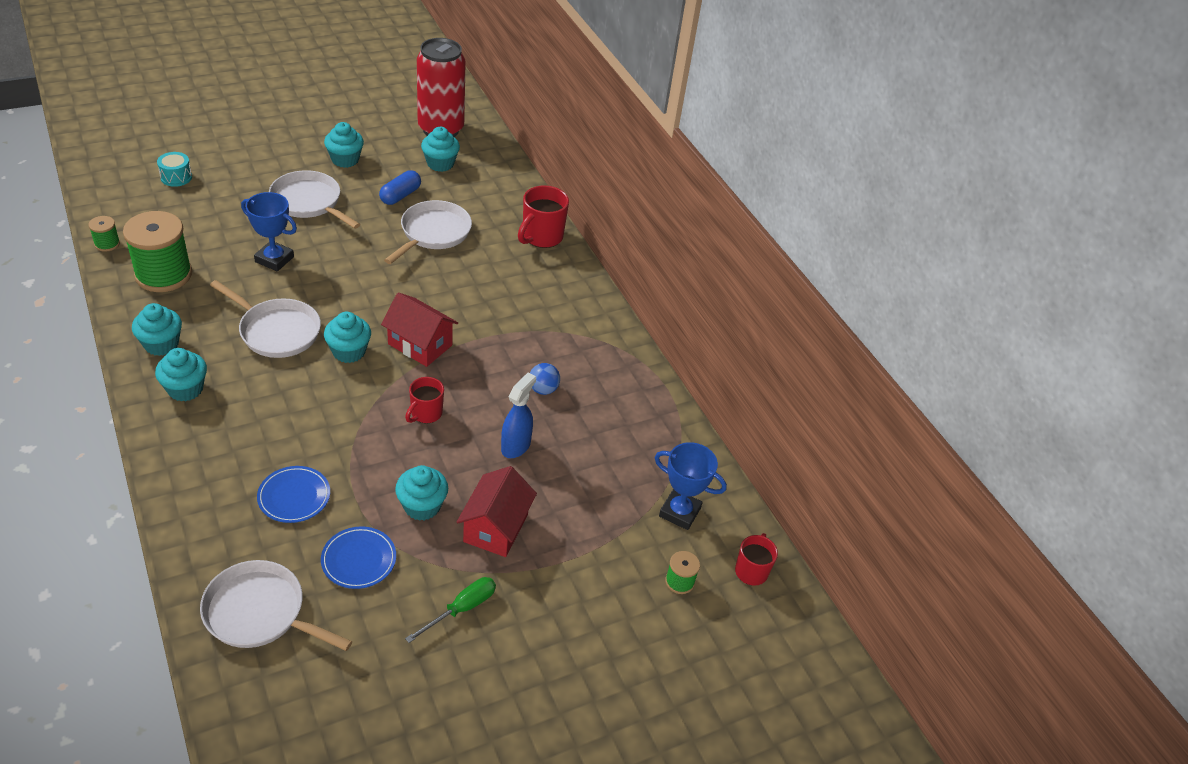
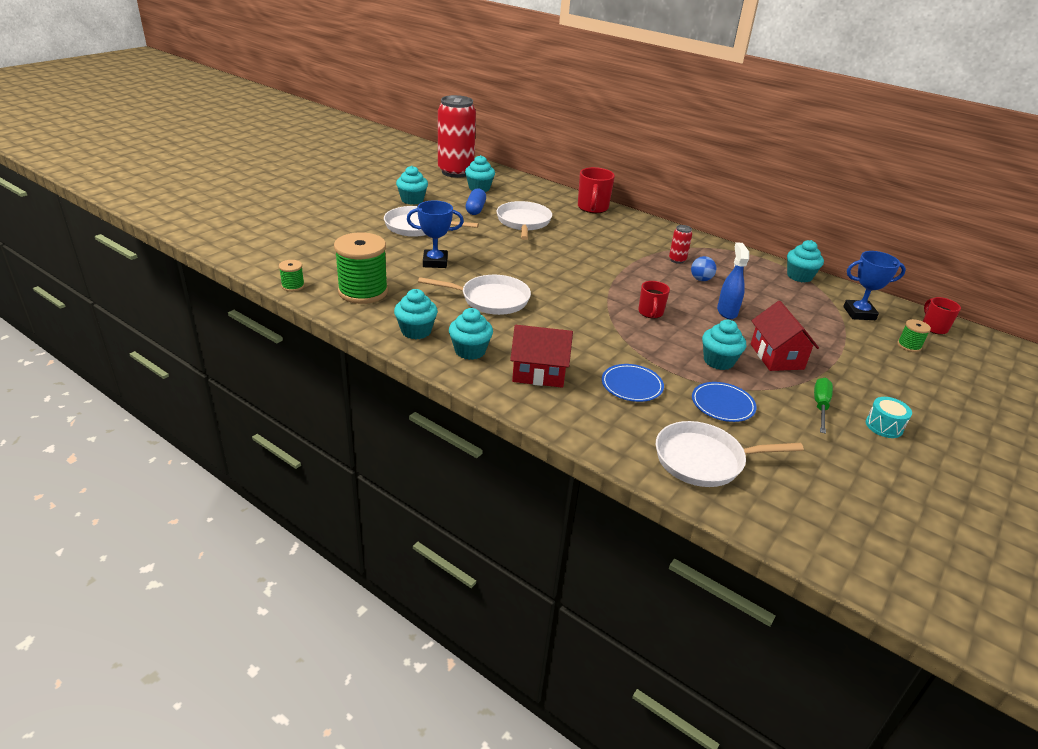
camera: 25 degrees left, 10 degrees down
(176, 177) = (298, 236): turquoise drum -> turquoise drum (884, 426)
(349, 351) = (555, 296): turquoise cupcake -> turquoise cupcake (799, 276)
(420, 344) = (596, 279): red house -> red house (539, 373)
(549, 351) = (677, 260): none -> red can

